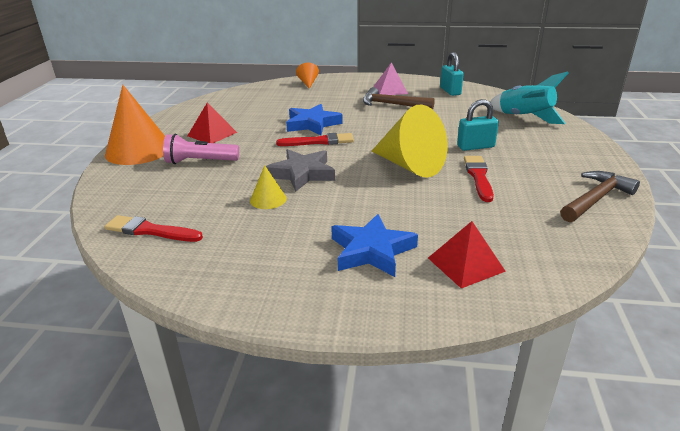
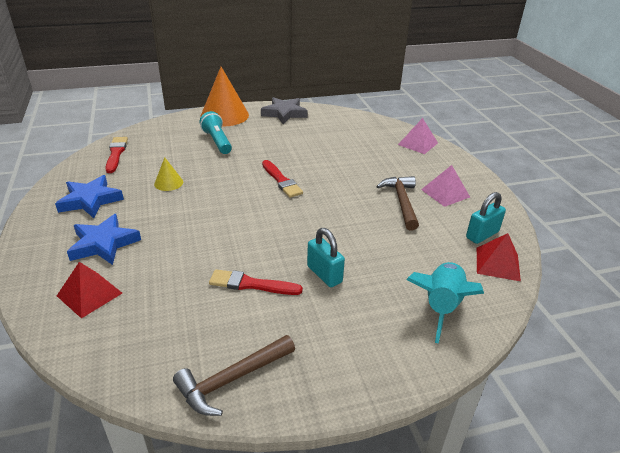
camera: 65 degrees right, 5 degrees up
(200, 162) = (217, 141): pink flashlight -> turquoise flashlight
(212, 134) = (267, 132): red pyramid -> red pyramid (497, 264)
(302, 174) = (215, 187): grey star -> grey star (284, 113)
(308, 83) = (417, 143): orange cone -> pink pyramid
(312, 124) = (317, 169): blue star -> blue star (90, 200)
(410, 165) = (256, 238): yellow cone -> none
(478, 177) = (251, 284): red brush -> red brush turned 150 degrees counterclockwise
(595, 199) = (232, 379): brown hammer -> brown hammer turned 120 degrees clockwise

